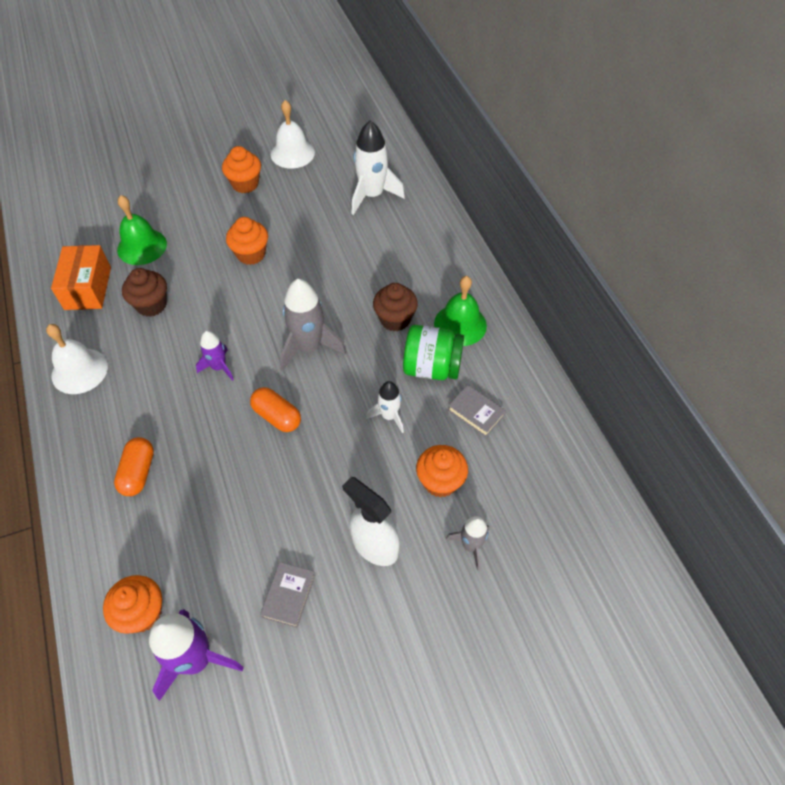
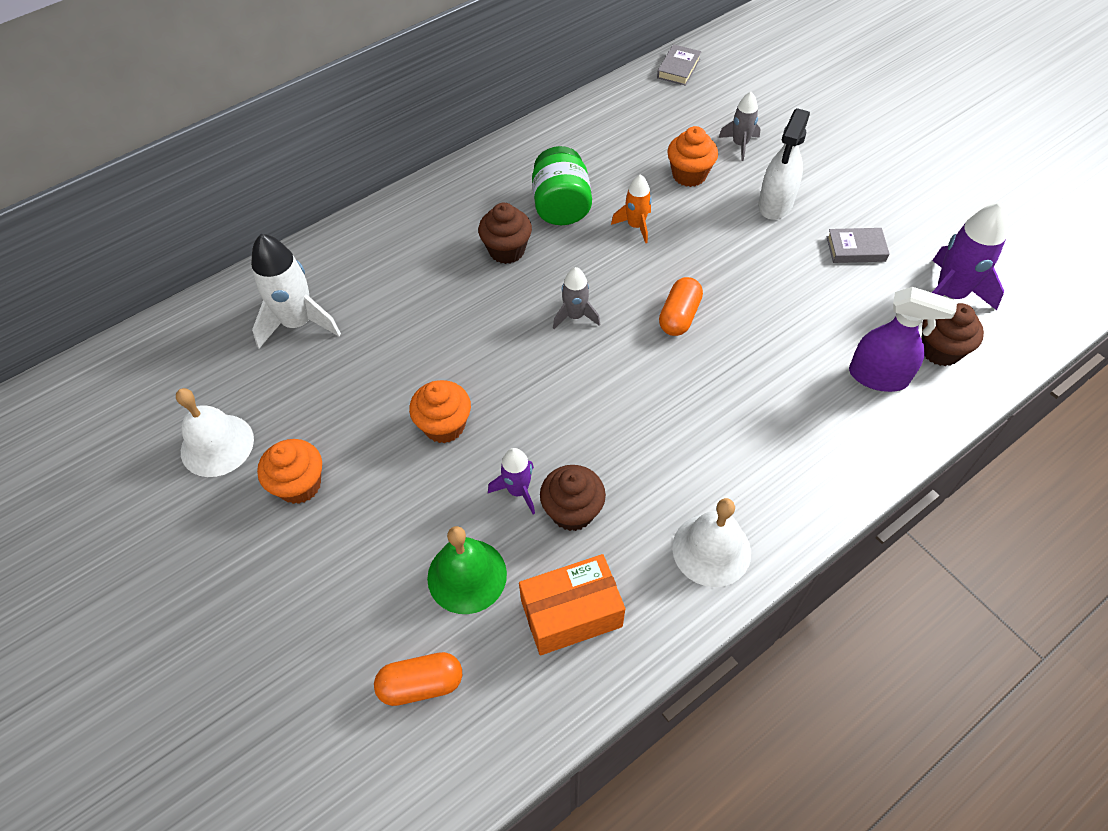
camera: 105 degrees left, 0 degrees up
(138, 472) = (809, 417): orange capsule -> orange capsule (421, 684)
(142, 613) = (940, 350): orange cupcake -> brown cupcake
(145, 544) = (878, 376): none -> purple spray bottle
(219, 367) = (639, 393): purple rocket -> purple rocket (518, 490)
(309, 347) = (575, 316): grey rocket -> grey rocket, size x0.58
(389, 416) = (635, 226): white rocket -> orange rocket
(460, 324) = (495, 196): green bell -> none
(476, 413) = (602, 165): grey book -> grey book (678, 68)

